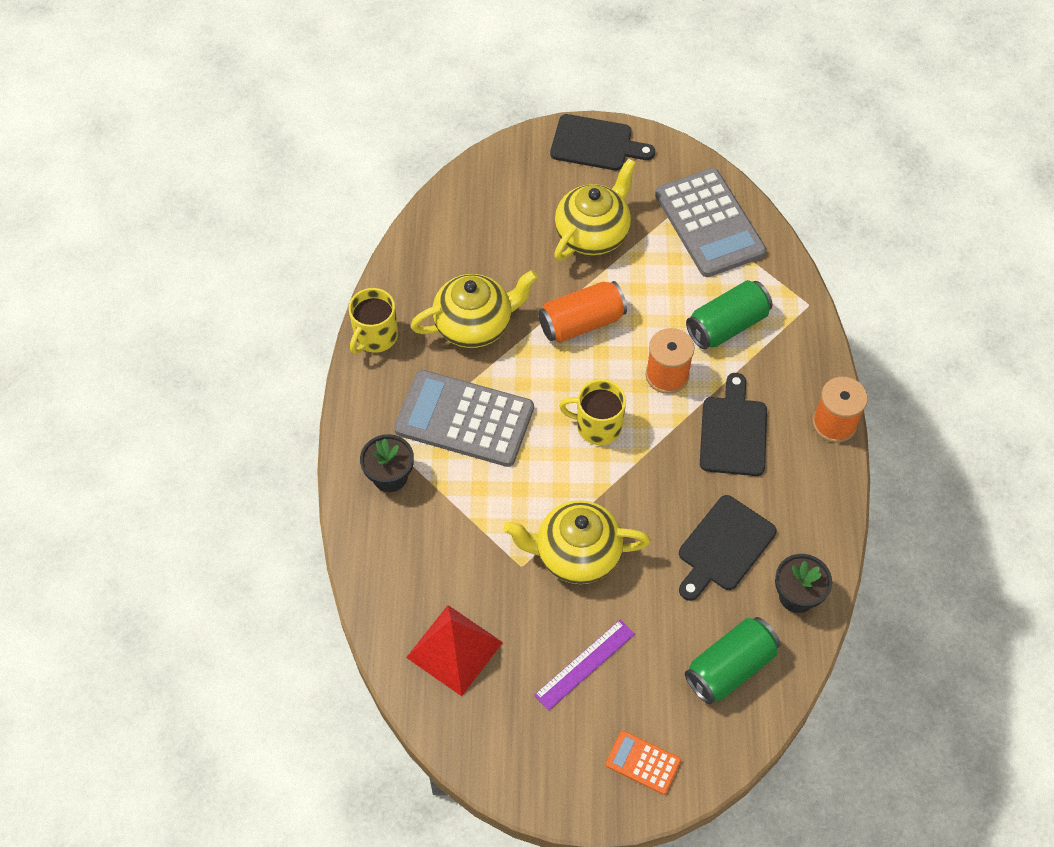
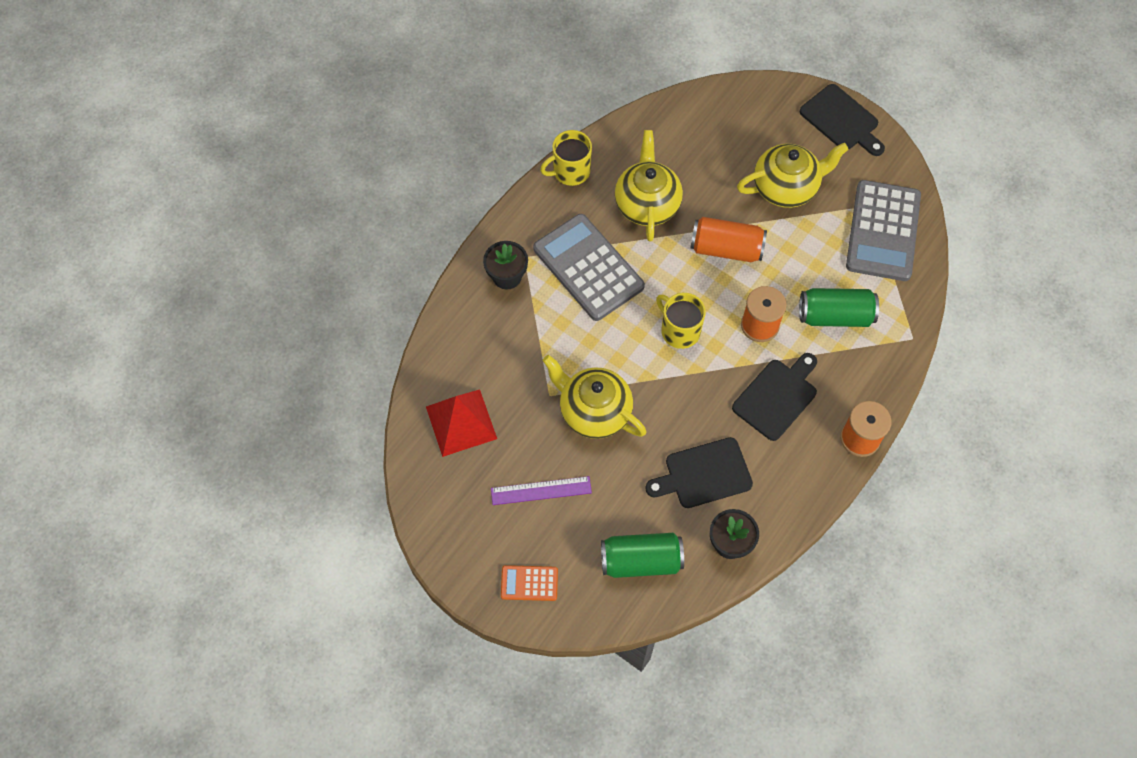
camera: 35 degrees right, 5 degrees up
(475, 325) = (647, 204): yellow teapot -> yellow teapot turned 105 degrees counterclockwise
(643, 762) = (529, 583): orange calculator -> orange calculator turned 60 degrees counterclockwise

